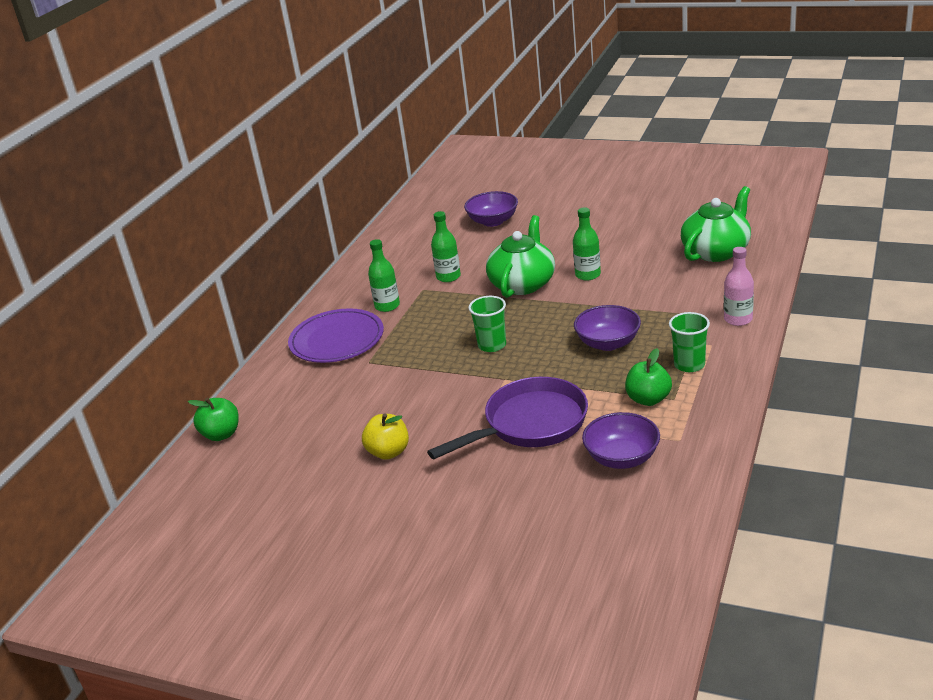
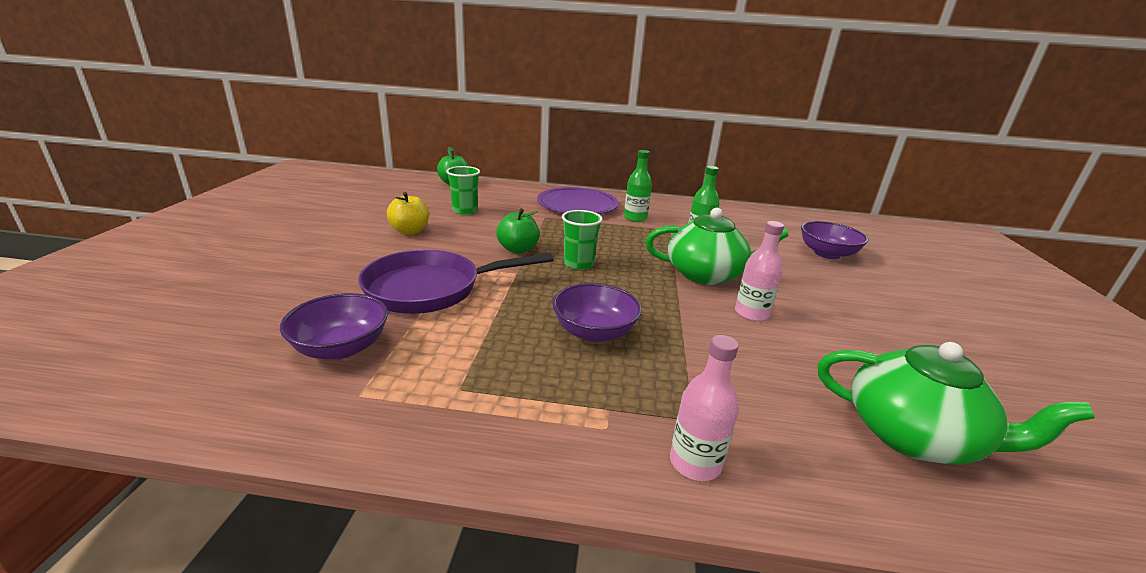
camera: 70 degrees right, 5 degrees down
(530, 424) = (431, 289): purple pan -> purple pan turned 120 degrees clockwise
(588, 275) = (751, 313): green bottle -> pink bottle
(648, 399) = (462, 366): green apple -> green apple (518, 249)
(689, 365) = (547, 403): green cup -> green cup (465, 211)

